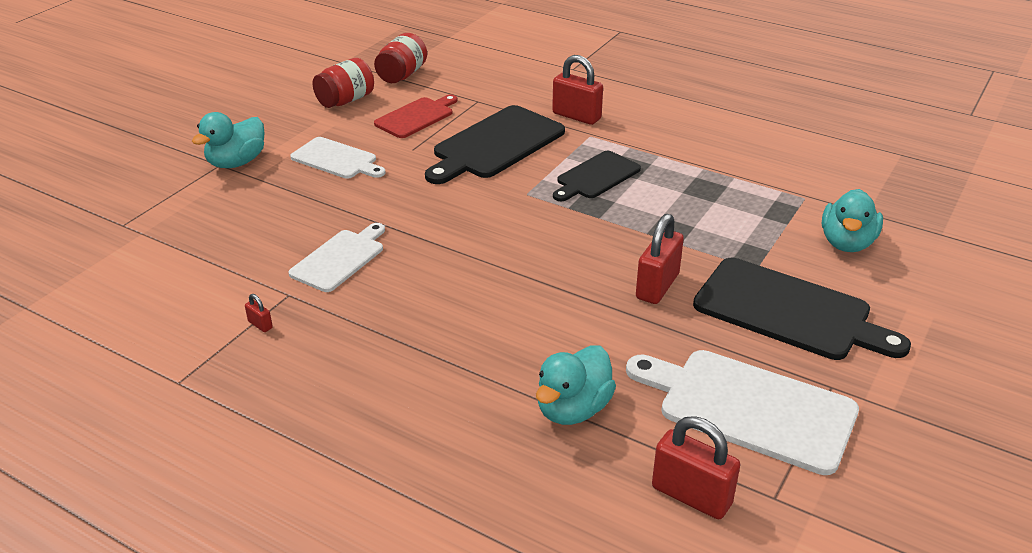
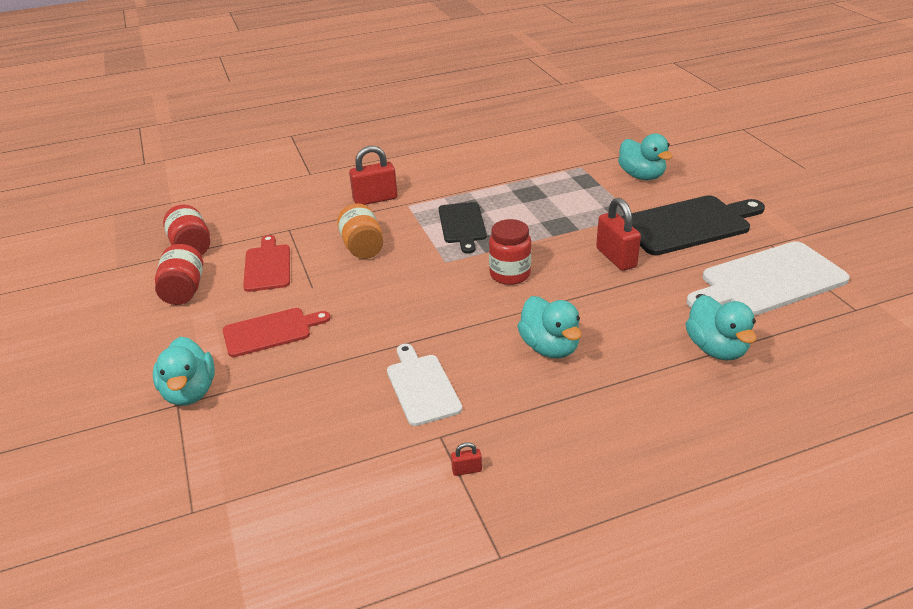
camera: 50 degrees left, 0 degrees up
(336, 159) = (271, 332): white cutting board -> red cutting board
(462, 303) = (549, 347): none -> turquoise duck
(495, 144) = (362, 247): black cutting board -> orange jar
(548, 236) = (510, 274): none -> red jar
(691, 496) = (835, 339): red padlock -> none

